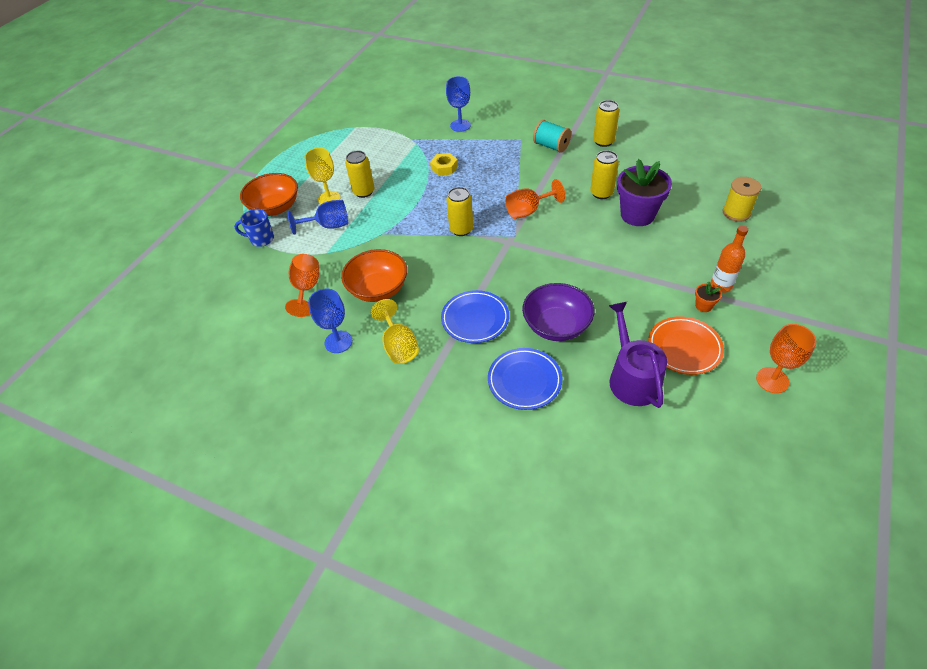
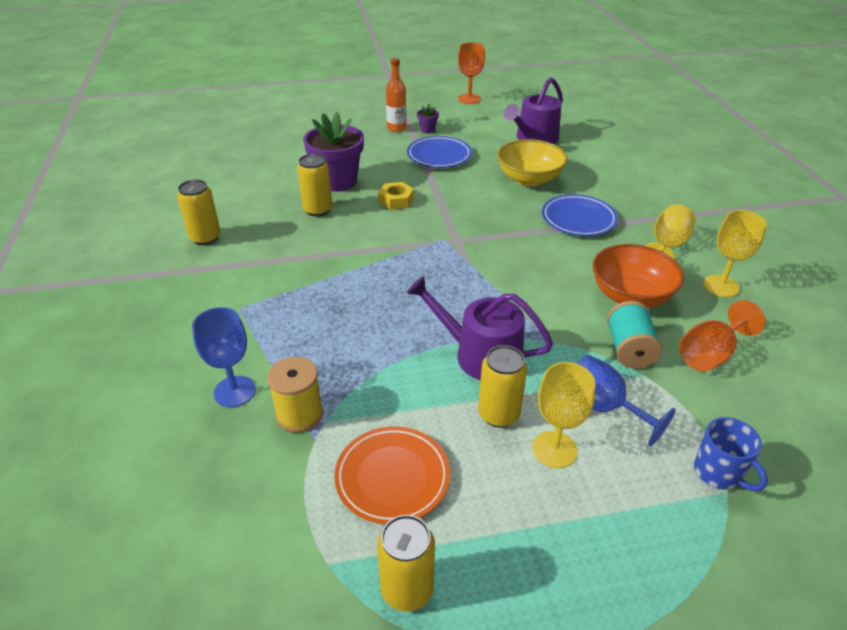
camera: 130 degrees left, 10 degrees down
(275, 208) = (650, 514): orange bowl -> none
(338, 342) = (721, 286): blue goblet -> yellow goblet
(402, 203) = (480, 355): none -> purple watering can
(444, 167) = (365, 353): yellow nut -> yellow nut (396, 200)
(461, 229) = (474, 279): yellow can -> yellow can (407, 589)
(524, 381) = (600, 175): blue plate -> blue plate (439, 156)
(528, 211) = (393, 245): orange goblet -> none
(551, 146) = (241, 274): turquoise spool -> turquoise spool (629, 349)
(556, 326) = (529, 179): purple bowl -> yellow bowl
(684, 348) = (480, 128): orange plate -> orange plate (392, 477)
(703, 306) = (427, 130): orange flower pot -> purple flower pot
(736, 212) = (290, 139): yellow spool -> yellow spool (299, 414)

